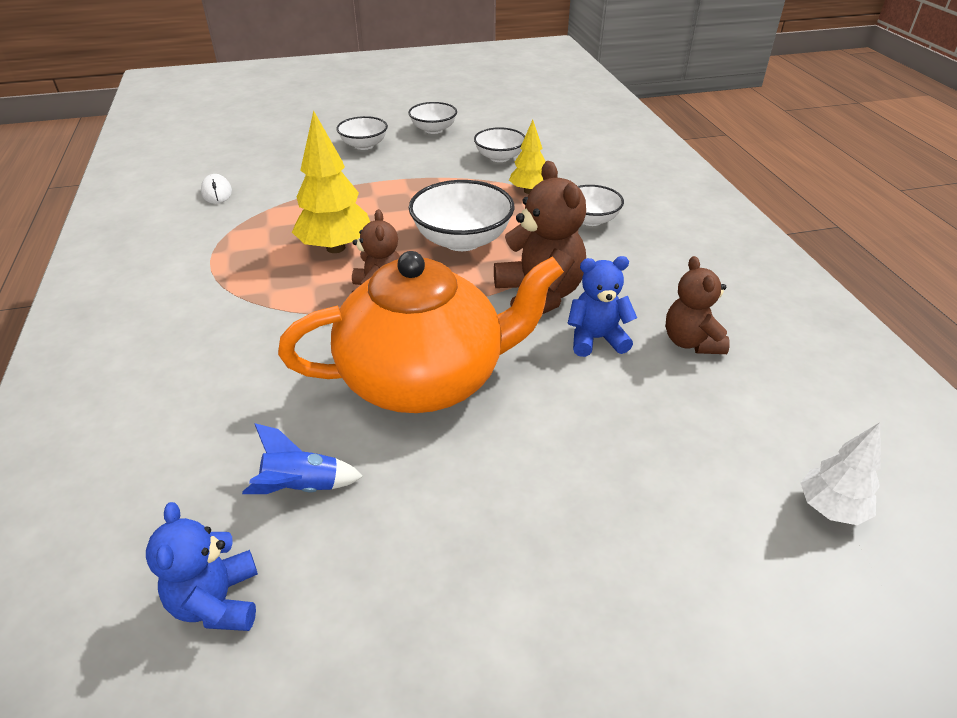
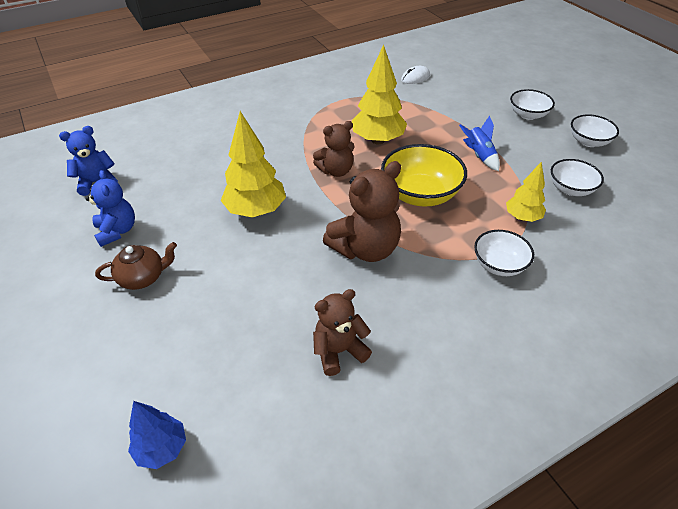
camera: 75 degrees right, 5 degrees up
(302, 487) = (163, 187): blue rocket -> blue rocket (479, 156)
(425, 378) = (256, 211): orange teapot -> yellow tree
(462, 240) = (420, 194): white bowl -> yellow bowl
(527, 523) = (143, 277): none -> brown teapot
(596, 339) = (323, 289): blue teddy bear -> blue teddy bear (117, 231)
(830, 508) = (162, 448): white tree -> blue tree

